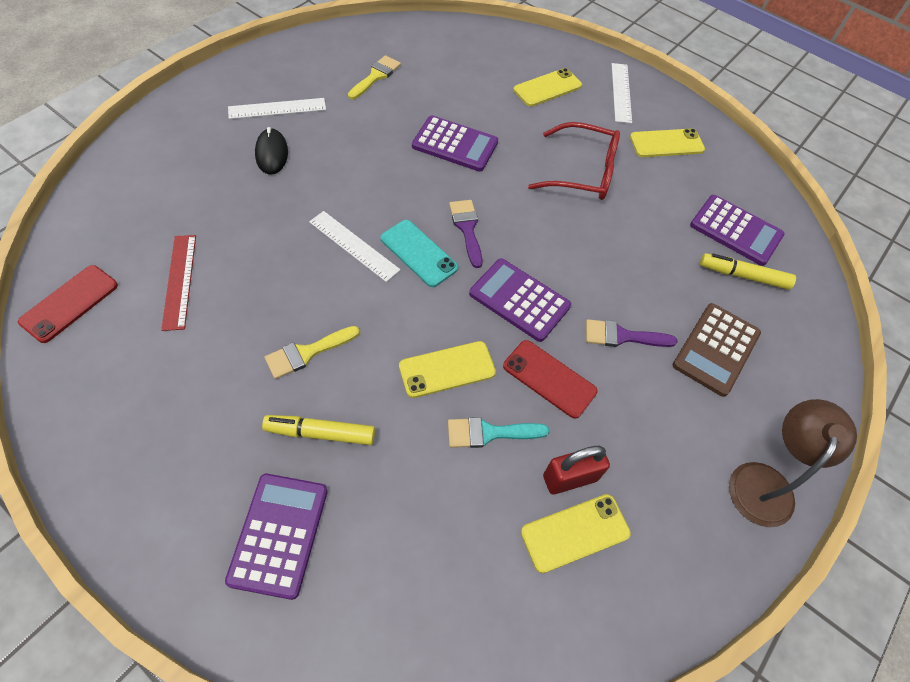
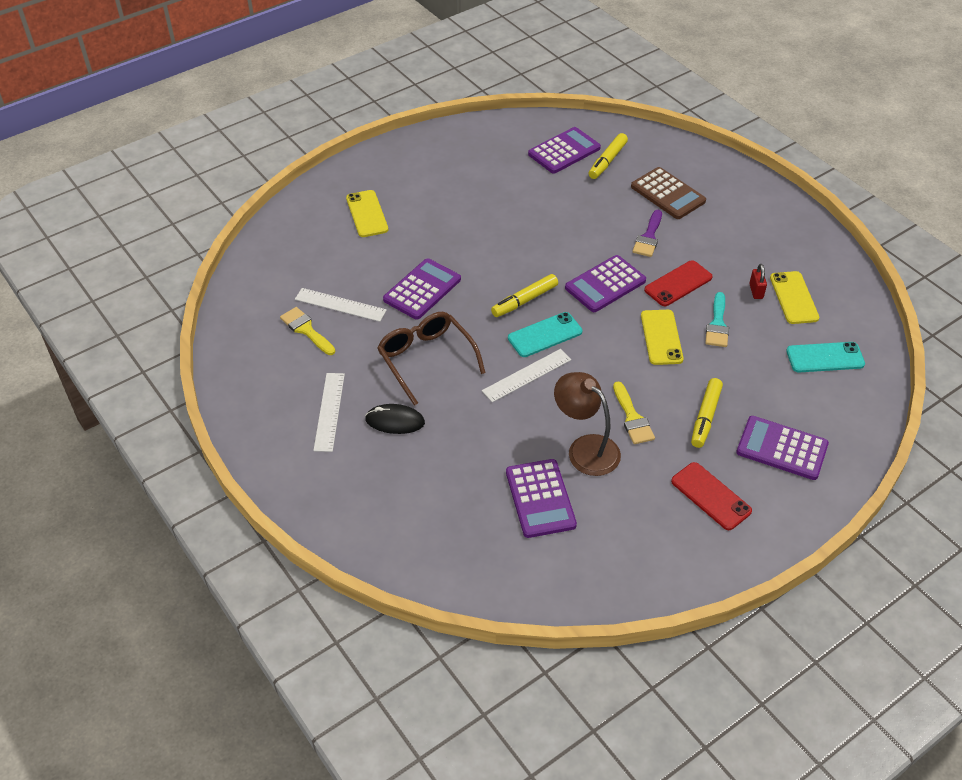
camera: 70 degrees left, 10 degrees down
(69, 303) = (549, 581): red phone -> red phone (710, 496)
(180, 281) = (540, 499): red ruler -> purple calculator
(357, 163) = (427, 360): none -> brown glasses
(464, 587) = (825, 357): none -> turquoise phone
(467, 228) = (525, 300): purple brush -> yellow marker
(570, 478) = (756, 291): red padlock -> red padlock, size x0.63
(581, 172) = (479, 218): red glasses -> none
(621, 92) = (389, 169): white ruler -> white ruler (340, 305)
(666, 143) = (461, 160): yellow phone -> none
(765, 481) = (768, 203): brown lamp -> brown lamp (585, 448)

